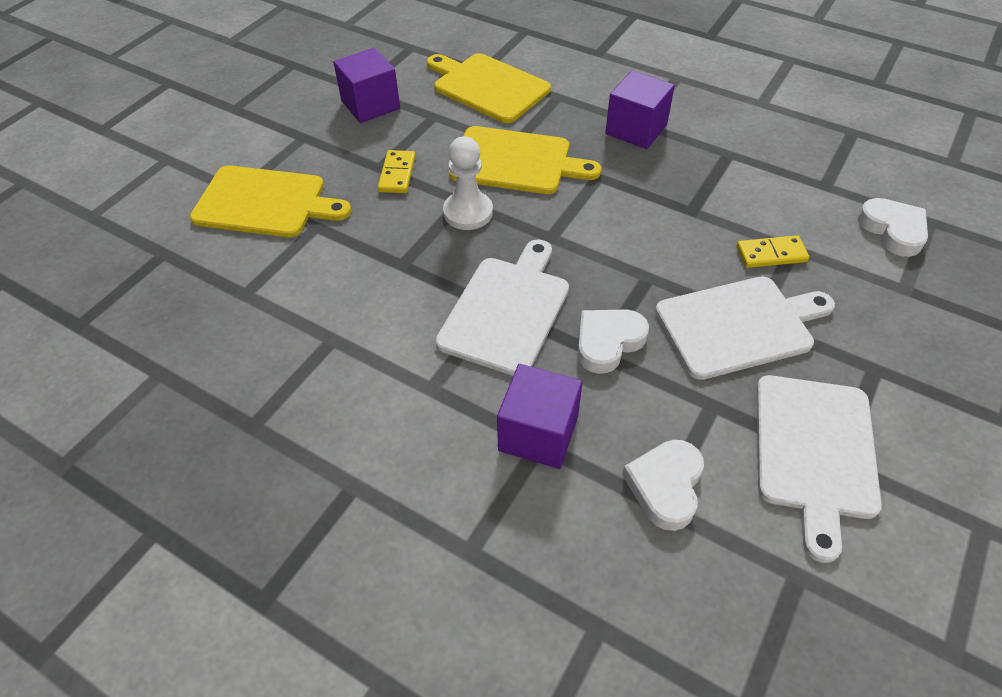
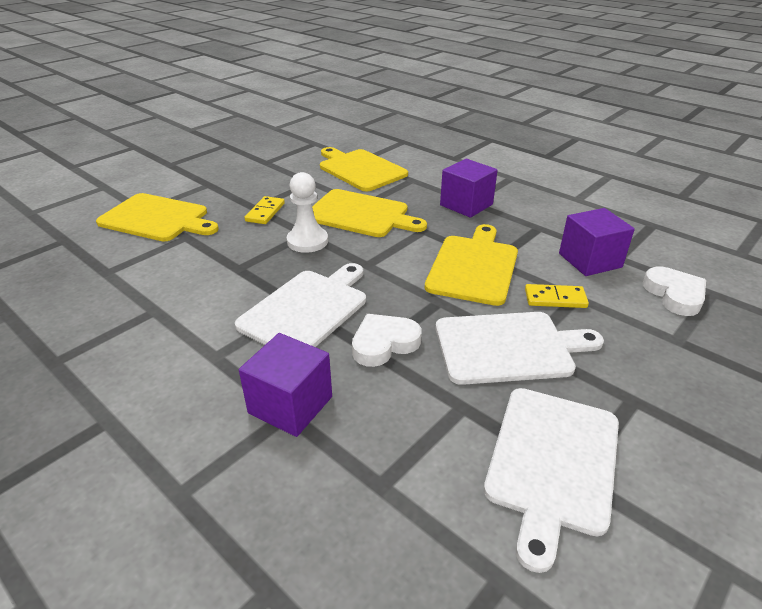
camera: 10 degrees right, 15 degrees down
(370, 105) = (267, 171): purple cube -> purple cube (590, 260)
(665, 486) = (391, 468): white heart -> none
(672, 222) = (474, 267): none -> yellow cutting board

